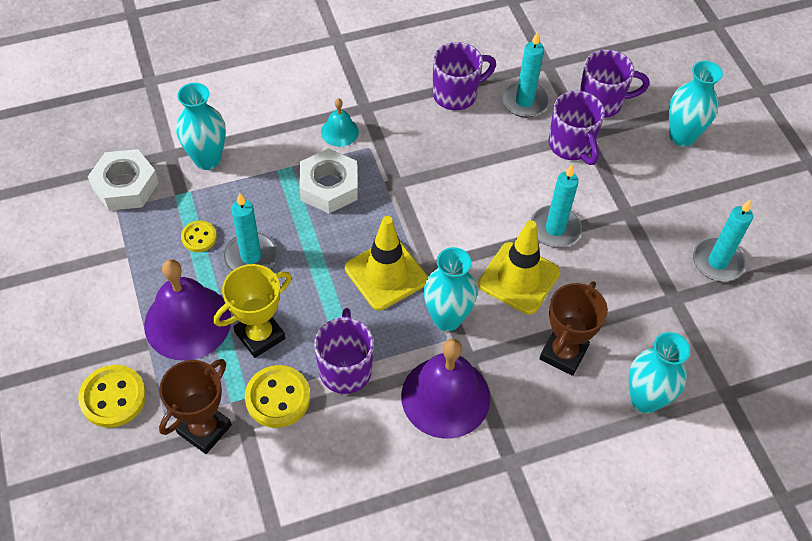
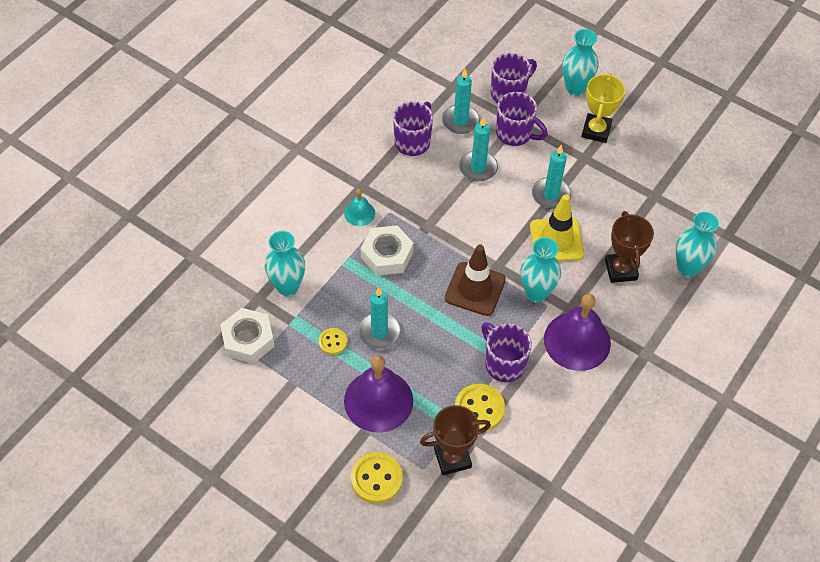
camera: 35 degrees left, 0 degrees up
(204, 429) = (452, 458): brown trophy -> brown trophy turned 75 degrees clockwise
(260, 335) = (432, 378): yellow trophy -> yellow trophy (596, 131)
(386, 274) = (475, 289): yellow traffic cone -> brown traffic cone
(717, 262) = (660, 158): turquoise candle -> turquoise candle (478, 168)

